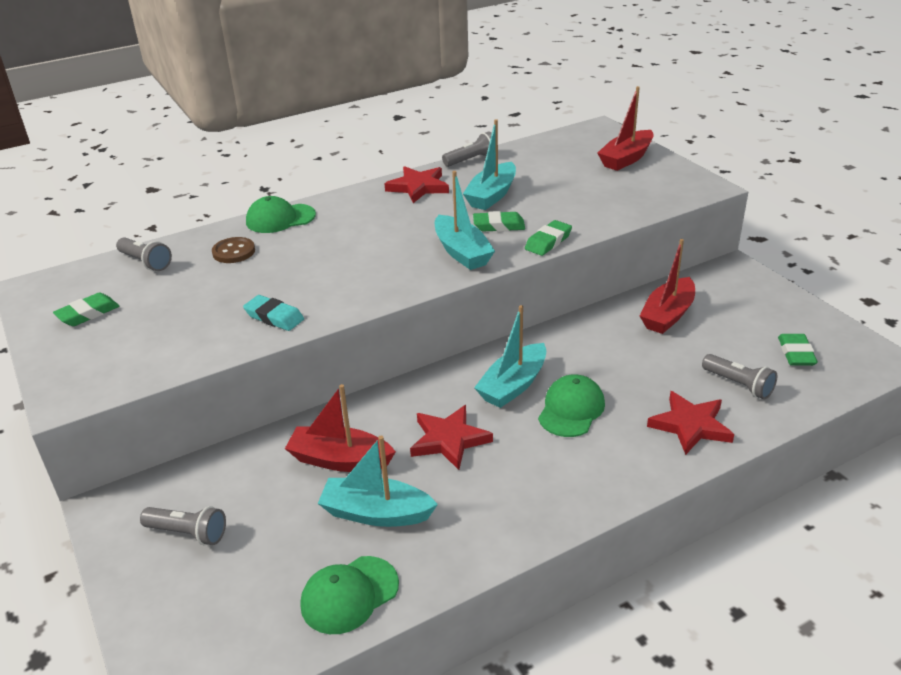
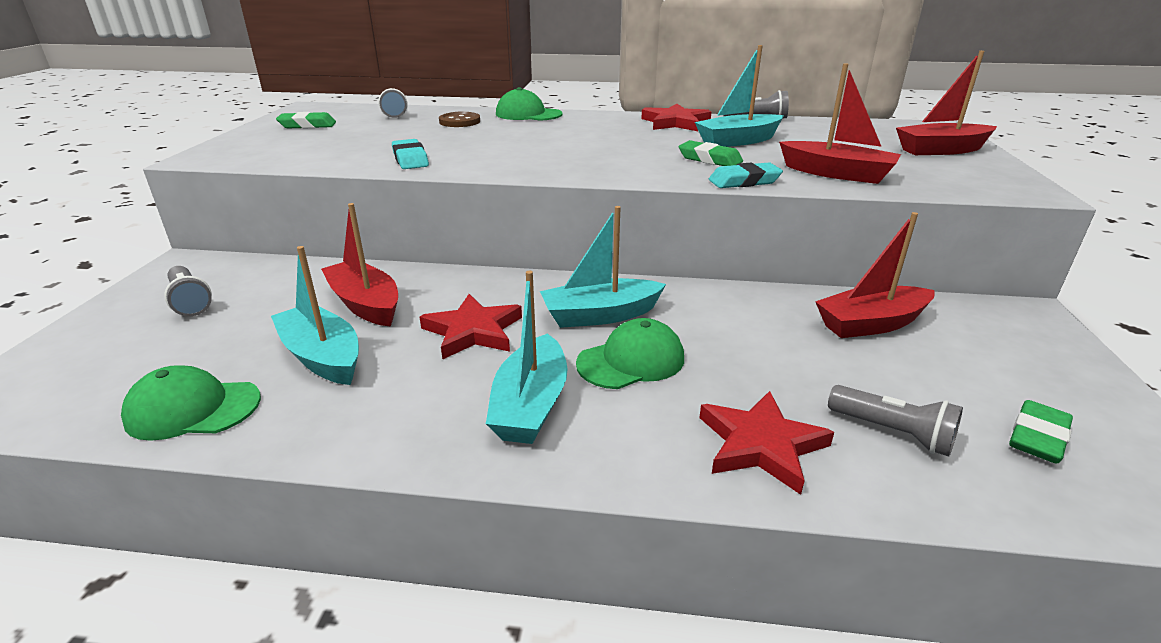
camera: 35 degrees right, 5 degrees down
(462, 252) = (640, 166): turquoise boat -> turquoise boat (530, 405)
(548, 242) = (744, 181): green eraser -> turquoise eraser
(593, 210) = (837, 174): none -> red boat
(738, 384) = (892, 432): grey flashlight -> grey flashlight turned 45 degrees counterclockwise

